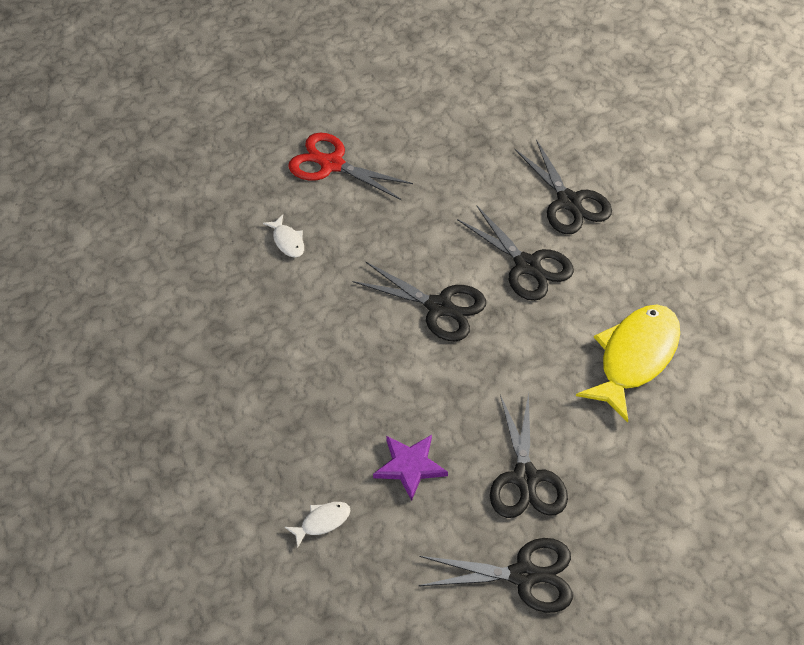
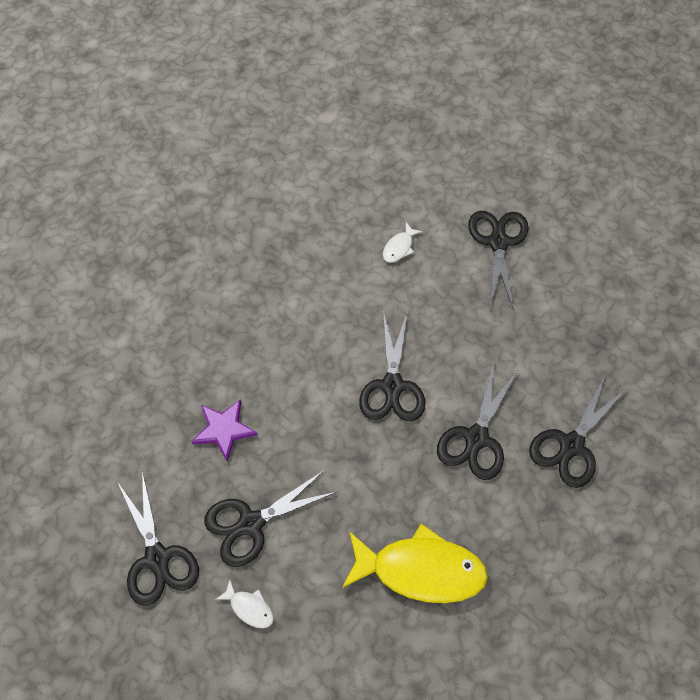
camera: 65 degrees right, 10 degrees up
(322, 522) = (148, 389): white fish -> white fish (249, 608)
(332, 164) = (498, 242): red scissors -> black scissors

